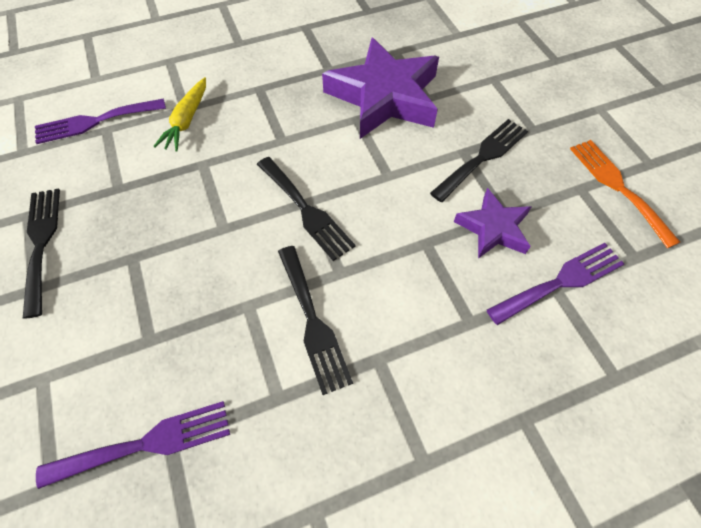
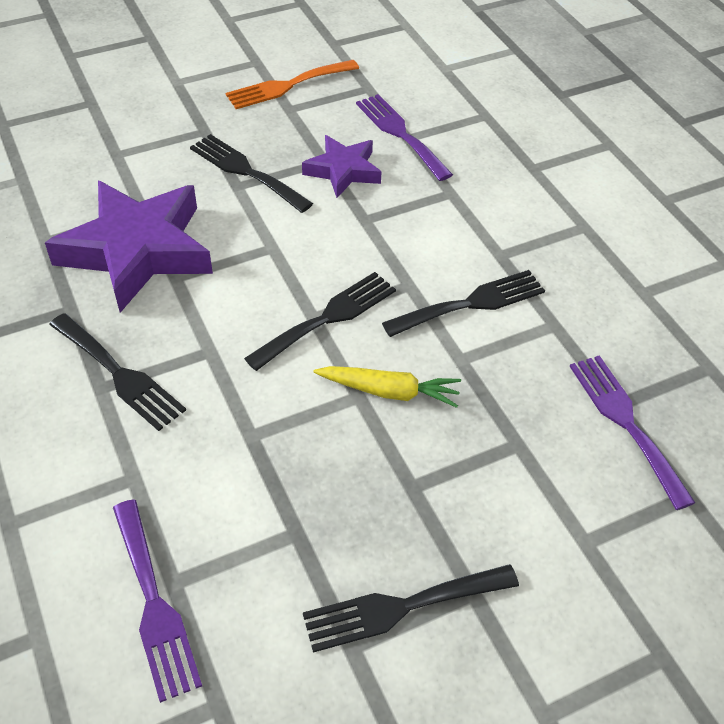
camera: 95 degrees left, 10 degrees down
(187, 120) = (163, 469): yellow carrot -> yellow carrot (389, 391)
(268, 96) = (119, 374): none -> black fork

